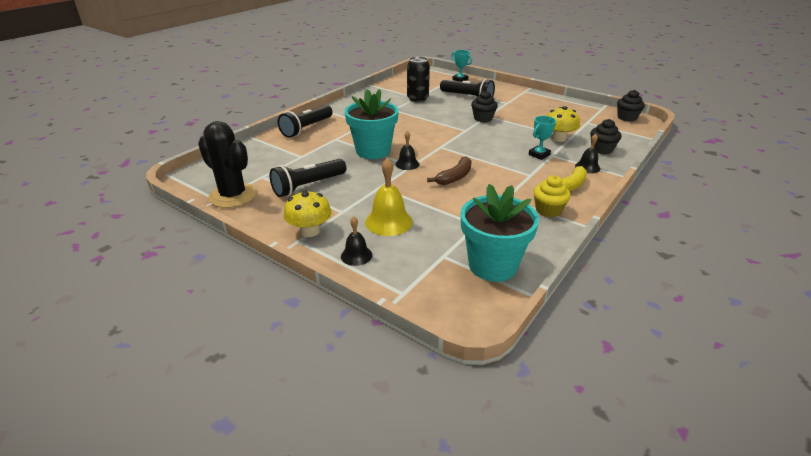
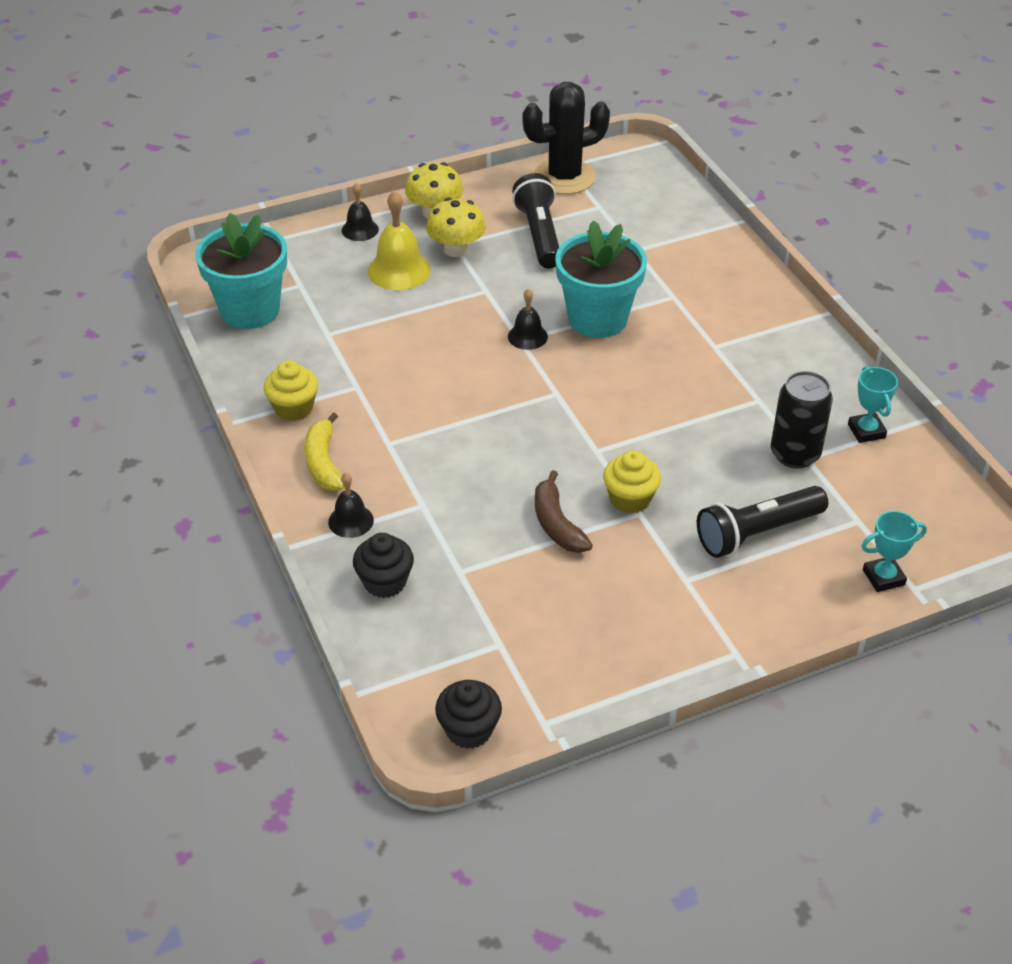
camera: 120 degrees right, 10 degrees up
(306, 128) = (736, 278): black flashlight -> none
(454, 177) = (450, 365): brown banana -> brown banana (557, 524)
(483, 118) = (630, 499): black cupcake -> yellow cupcake
(539, 155) = (436, 490): turquoise trophy -> turquoise trophy (866, 431)
(558, 138) = (469, 552): yellow mushroom -> yellow mushroom (456, 249)

